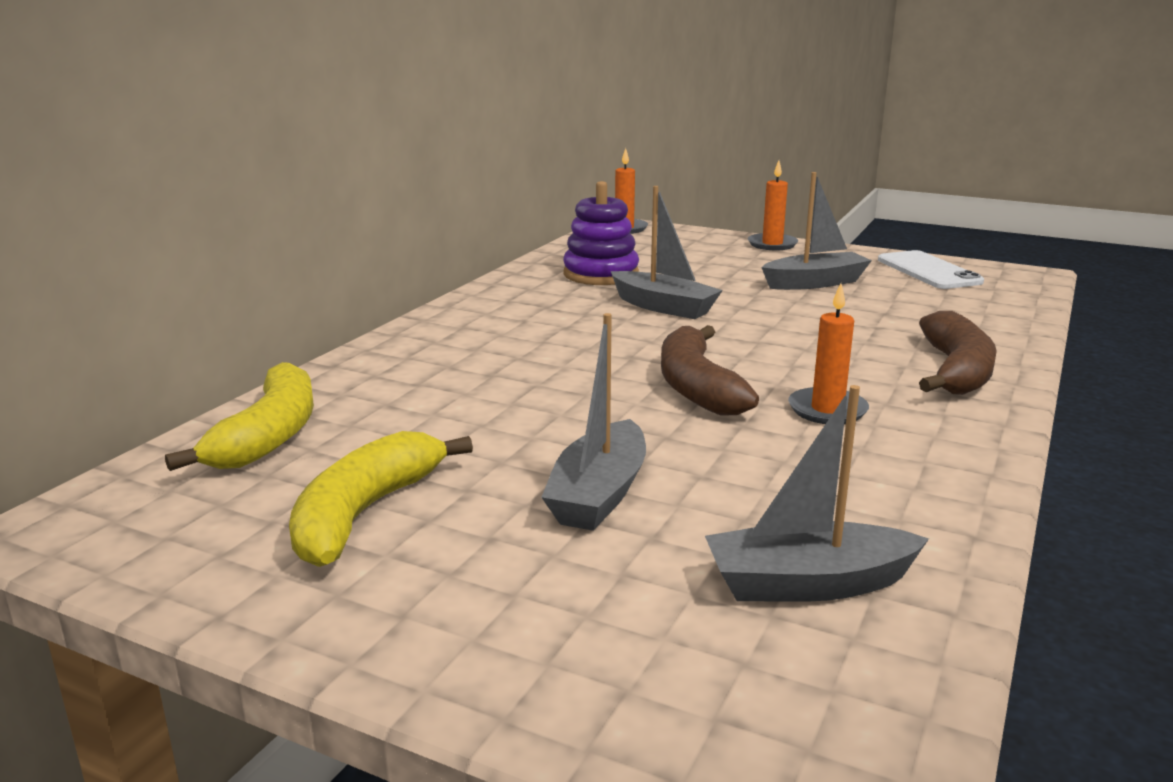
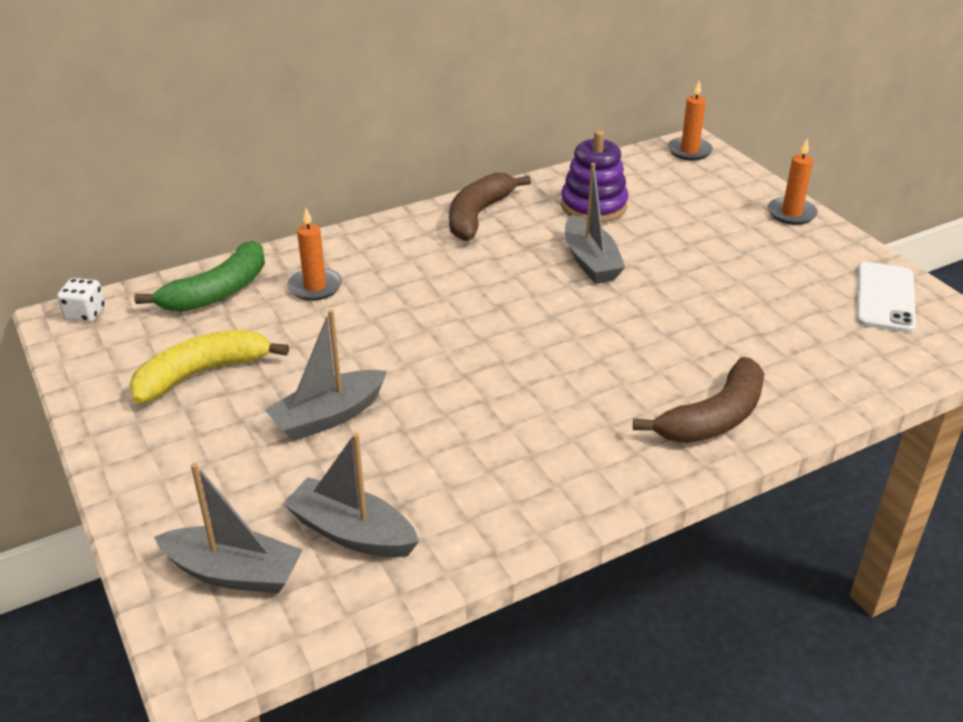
camera: 35 degrees right, 15 degrees up
(79, 514) = (85, 314): none -> white dice
(269, 435) = (217, 291): yellow banana -> green banana
(697, 387) = (502, 353): brown banana -> brown banana (478, 215)
(815, 283) = (754, 276): grey boat -> grey boat (234, 572)
(827, 410) = (558, 412): orange candle -> orange candle (315, 287)

